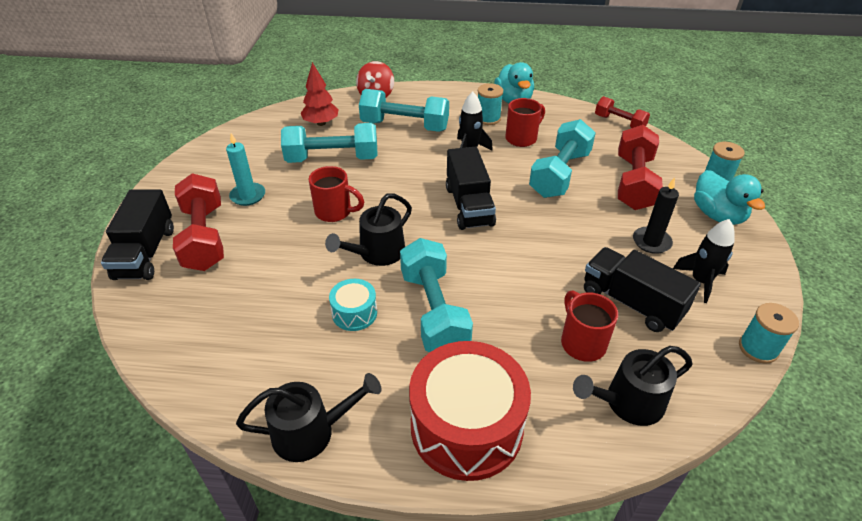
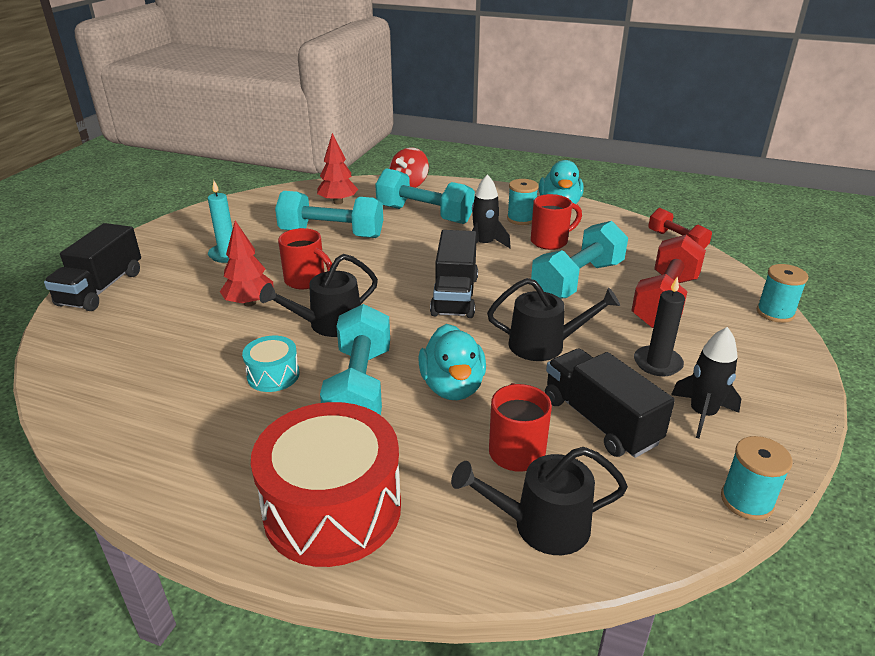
camera: 15 degrees right, 10 degrees down
(204, 237) = (164, 284): red dumbbell -> none
(295, 244) = (249, 303): none -> red tree
(311, 432) = (162, 478): black watering can -> black watering can (544, 345)
(717, 215) = (759, 349): turquoise duck -> turquoise duck (452, 387)

